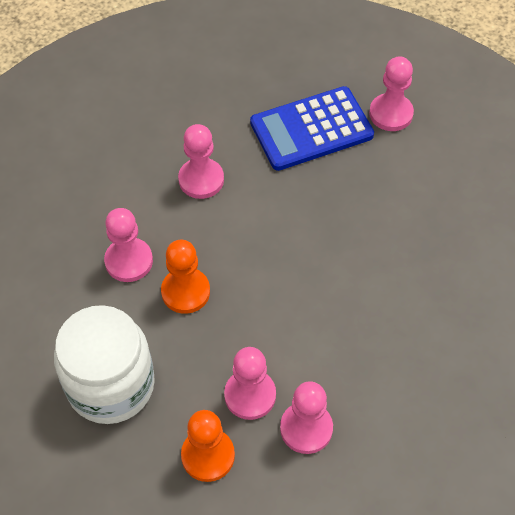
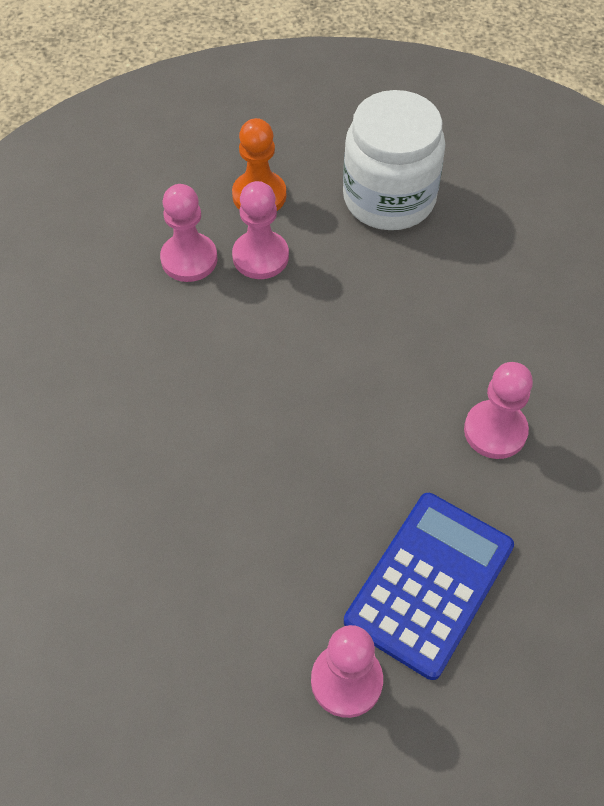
camera: 145 degrees right, 0 degrees up
(129, 261) = (480, 302): pink pawn -> none
(185, 292) = (398, 307): orange pawn -> none

